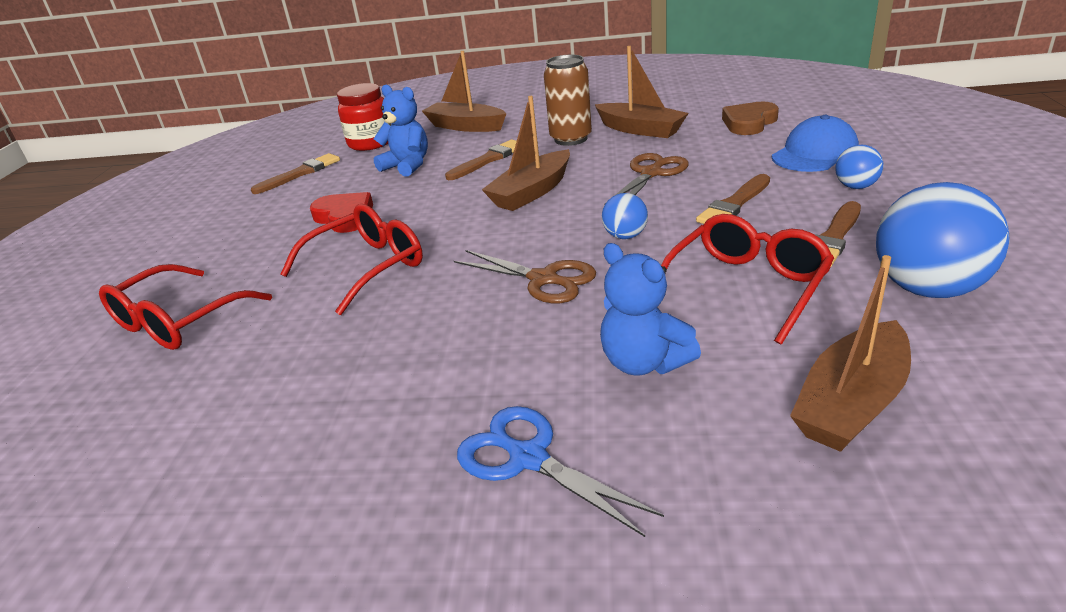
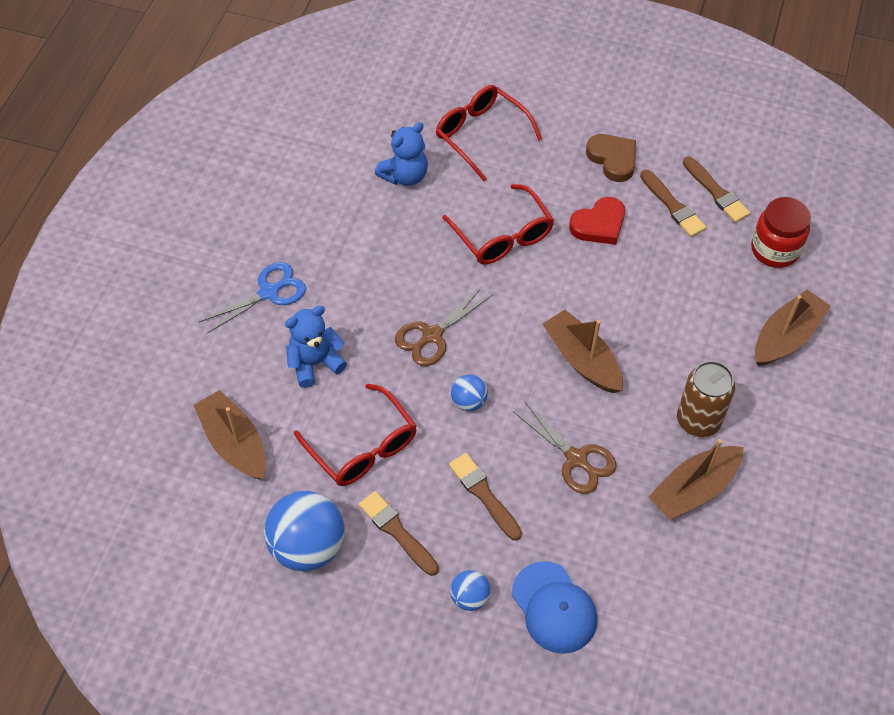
camera: 100 degrees right, 25 degrees up
(407, 166) = (693, 275): blue teddy bear -> blue teddy bear (405, 176)
(488, 160) = (675, 341): brown brush -> brown brush (673, 206)
(749, 123) = (663, 593): brown heart -> brown heart (613, 159)

